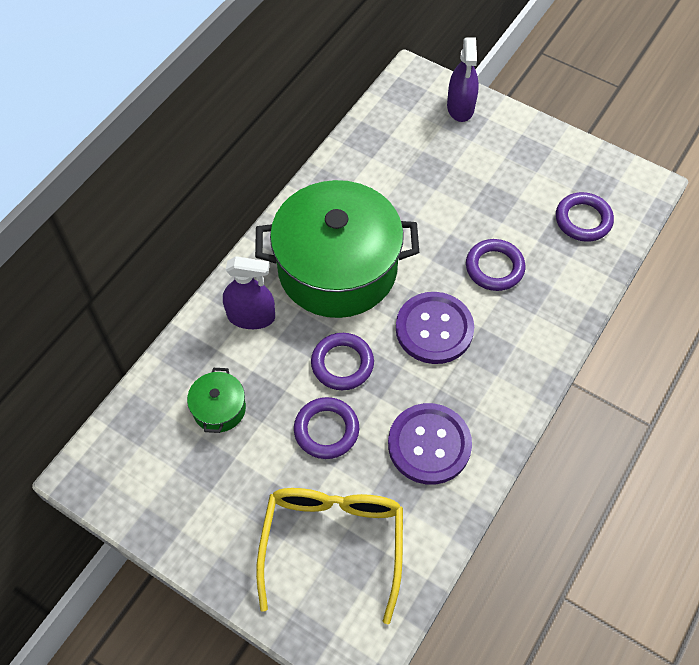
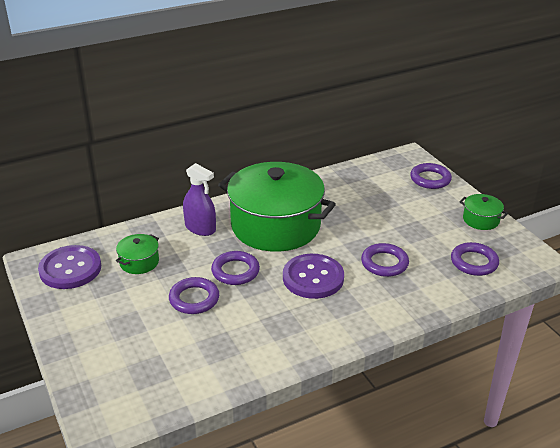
camera: 30 degrees right, 25 degrees down
(333, 543) = (143, 356): yellow glasses -> none
(429, 445) = (255, 334): purple button -> purple button (70, 269)
(460, 107) = (430, 179): purple spray bottle -> purple ring
(552, 150) = (481, 220): none -> green pot

